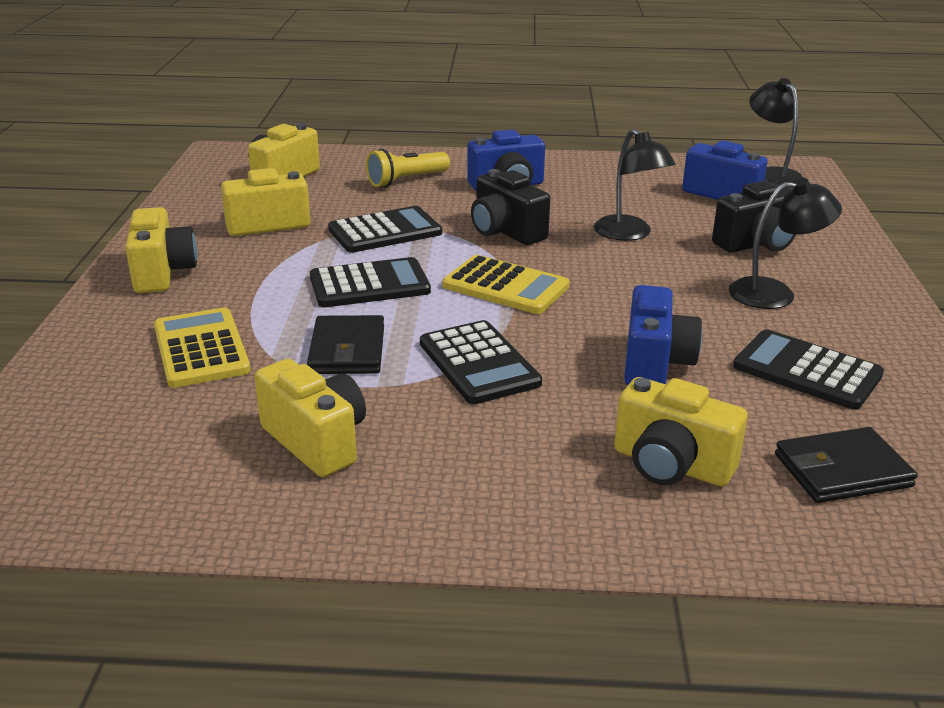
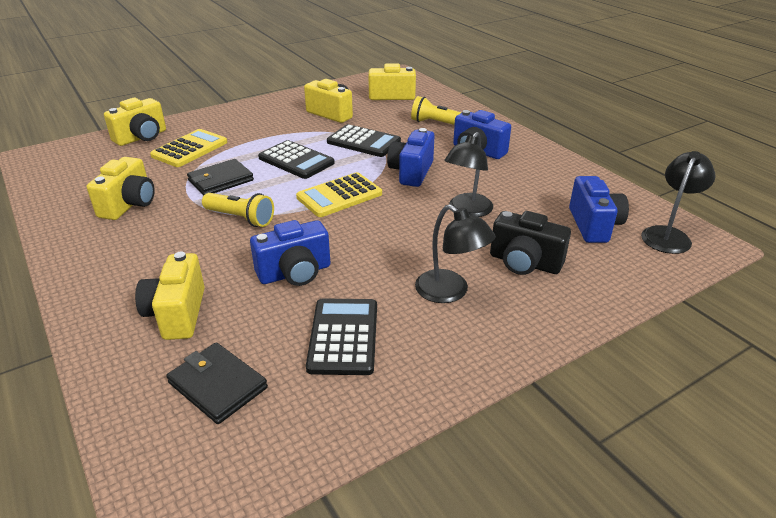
camera: 55 degrees right, 5 degrees up
(162, 273) = (252, 114): yellow camera -> yellow camera (141, 137)
(479, 363) = (240, 218): black calculator -> yellow flashlight
(505, 286) = (339, 196): yellow calculator -> yellow calculator turned 60 degrees clockwise
(506, 232) = (411, 172): black camera -> blue camera

